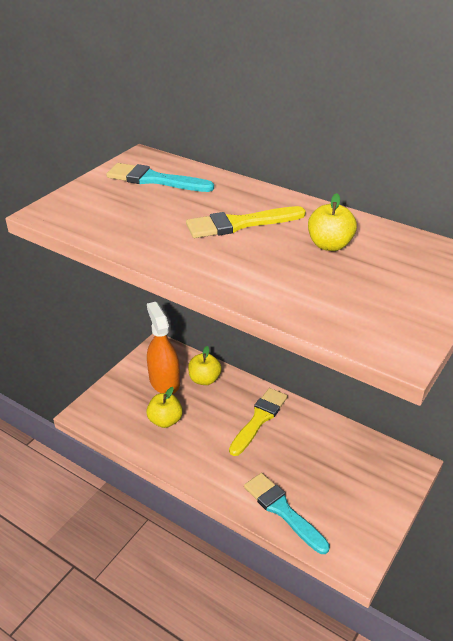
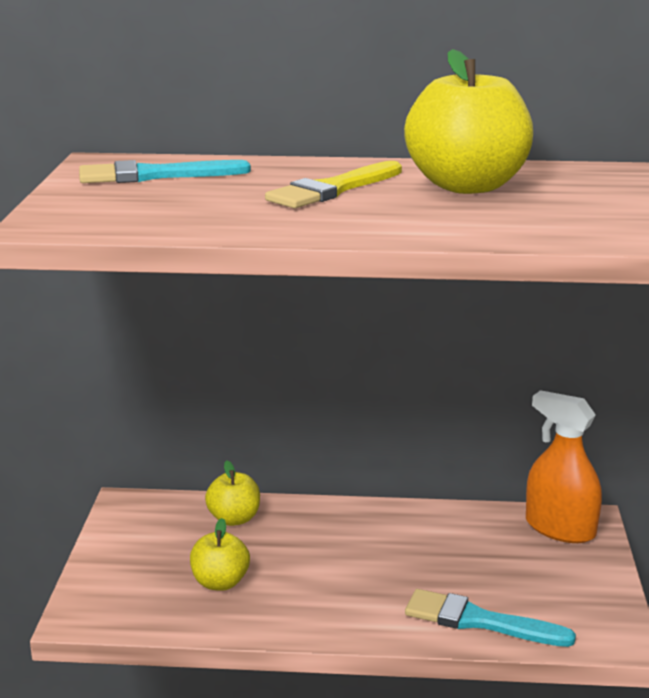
camera: 30 degrees left, 15 degrees down
(164, 381) = (174, 539): orange spray bottle -> orange spray bottle (560, 528)
(259, 419) = (354, 537): yellow brush -> none
(329, 245) = (467, 186): yellow apple -> yellow apple, size x1.91

